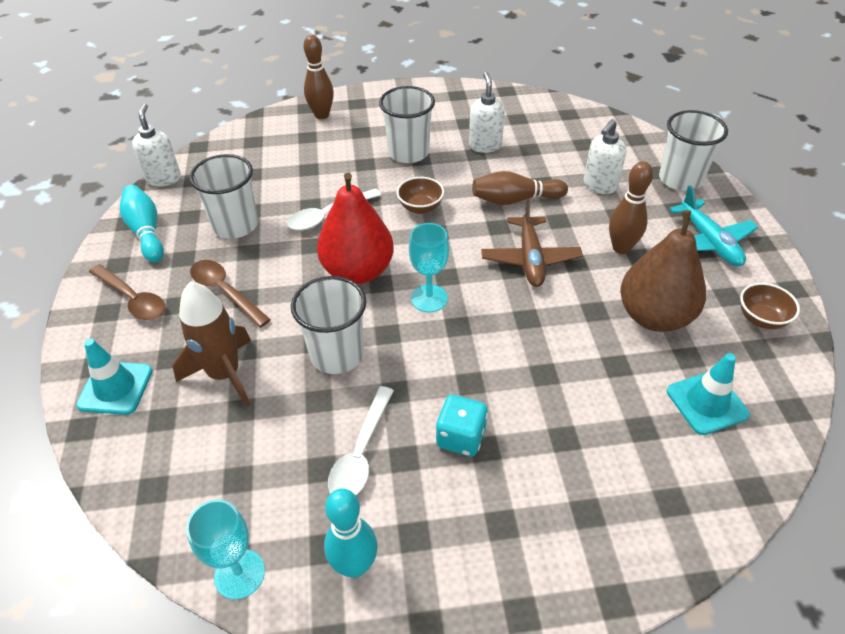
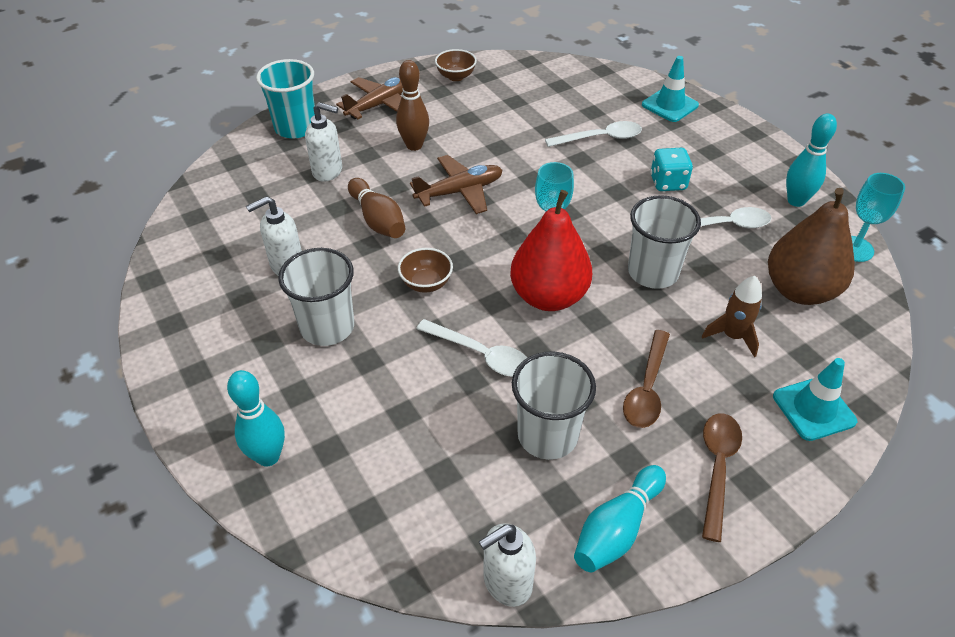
camera: 115 degrees left, 0 degrees up
(224, 374) = (732, 336): brown rocket -> brown rocket, size x0.66
(322, 115) = (268, 456): brown bowling pin -> turquoise bowling pin
(578, 410) = (601, 138): none -> white spoon
(654, 316) = (485, 119): brown pear -> brown pear (799, 290)
(680, 179) = (295, 128): white cup -> turquoise cup
(707, 403) = (551, 90): turquoise traffic cone -> turquoise traffic cone (669, 105)
(709, 242) = (380, 105): turquoise plane -> brown plane

